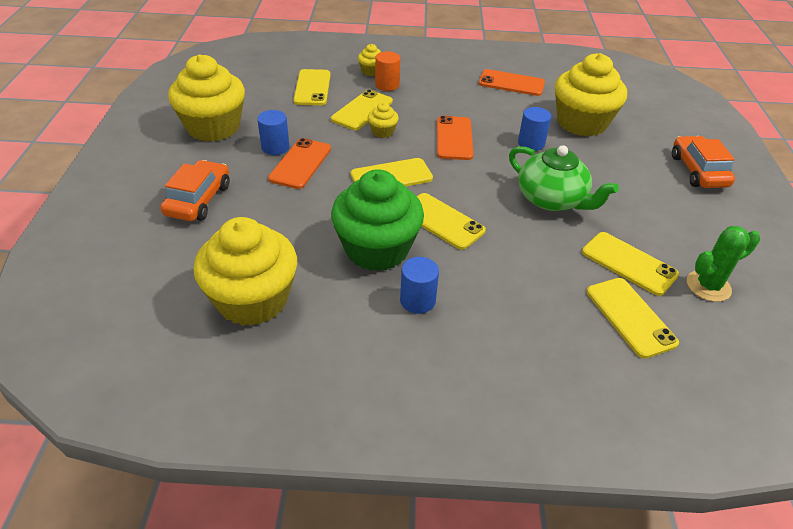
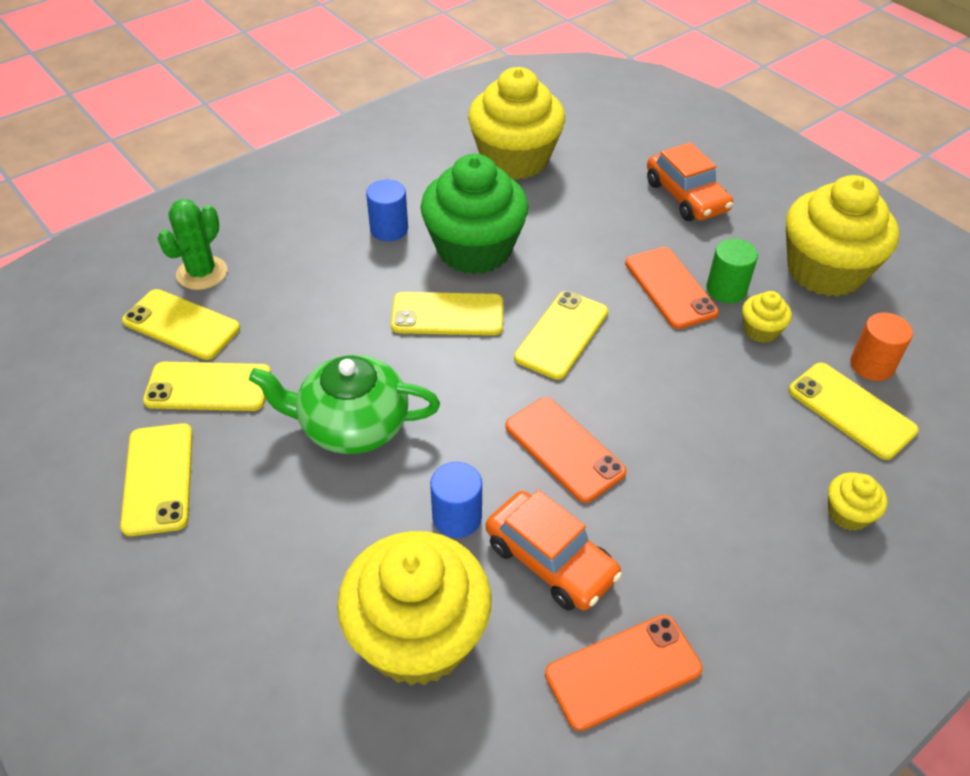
camera: 140 degrees right, 5 degrees up
(275, 147) = (726, 290): blue cylinder -> green cylinder
(362, 110) = (733, 415): yellow phone -> yellow phone (158, 478)
(382, 131) = (659, 395): yellow cupcake -> yellow cupcake (760, 330)
(387, 85) = (781, 497): orange cylinder -> orange cylinder (871, 365)
(698, 171) = (164, 641): orange car -> orange car (550, 560)
(708, 286) = (103, 411): green cactus -> green cactus (202, 273)

